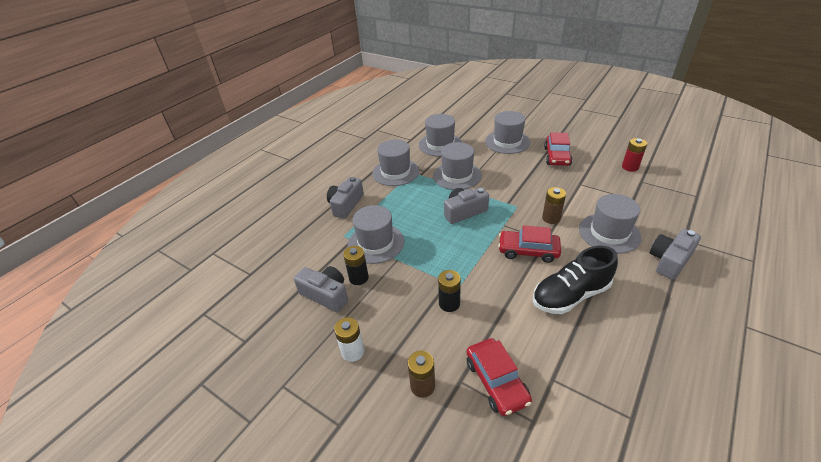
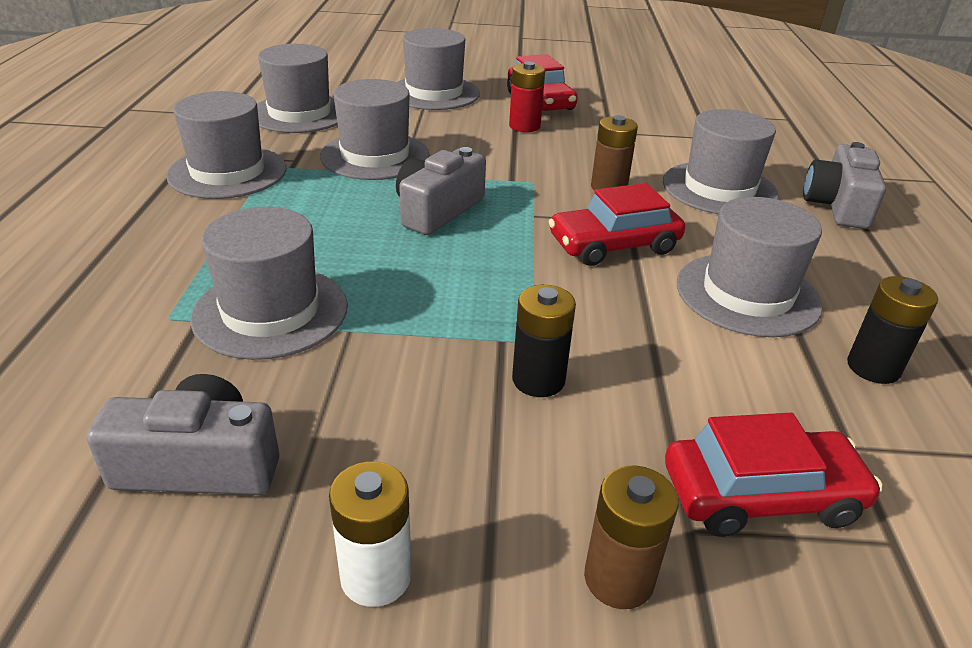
camera: 35 degrees left, 5 degrees down
(346, 205) = (133, 254): grey camera -> none
(358, 278) = (273, 396): black battery -> black battery (873, 367)
(496, 381) = (761, 495): red car -> red car turned 45 degrees counterclockwise
(570, 295) = (747, 294): black shoe -> grey hat
(630, 167) = (666, 99): red battery -> red battery (524, 126)

